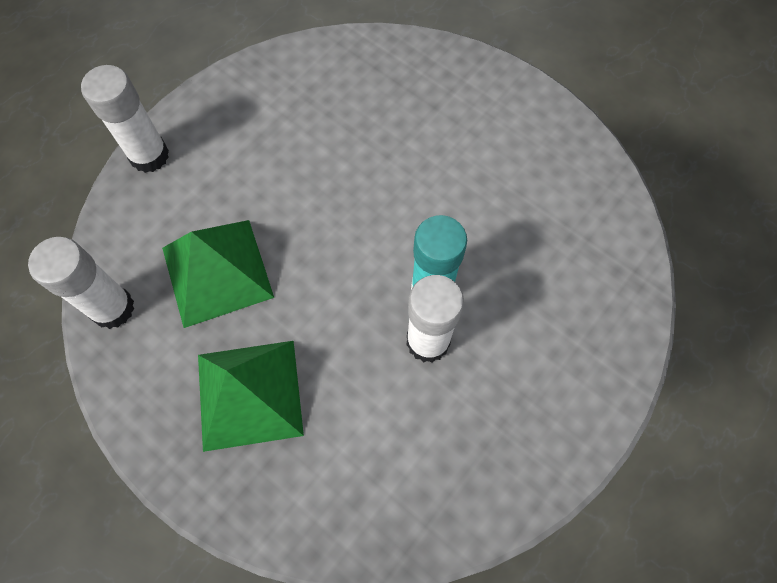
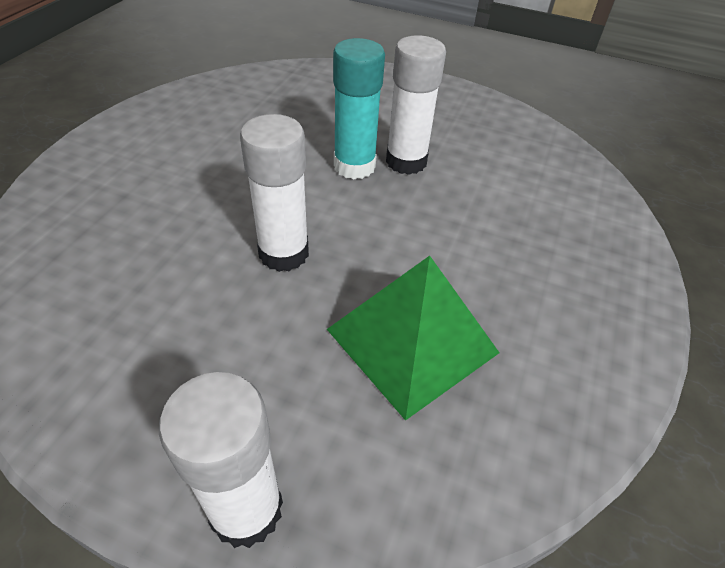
camera: 110 degrees left, 20 degrees down
(113, 308) = (522, 450): white glue stick -> white glue stick (284, 253)
(249, 394) = (531, 269): green pyramid -> none

